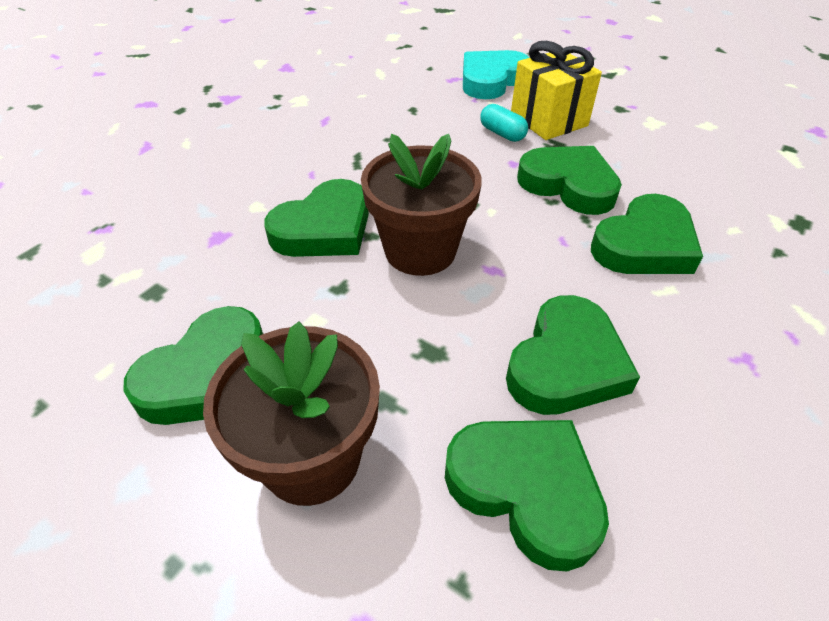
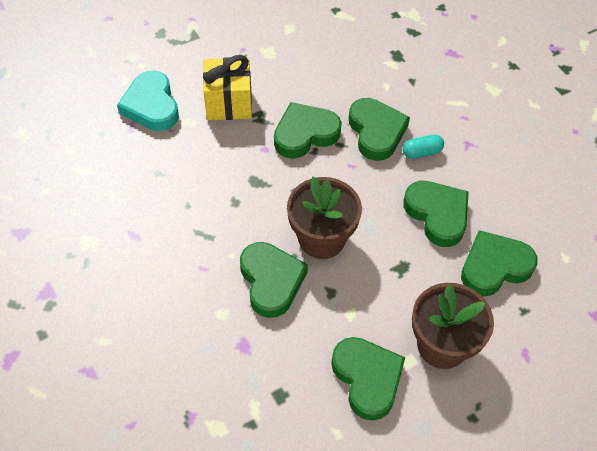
camera: 65 degrees left, 10 degrees up
(502, 134) = (227, 137): turquoise capsule -> turquoise capsule (422, 152)

